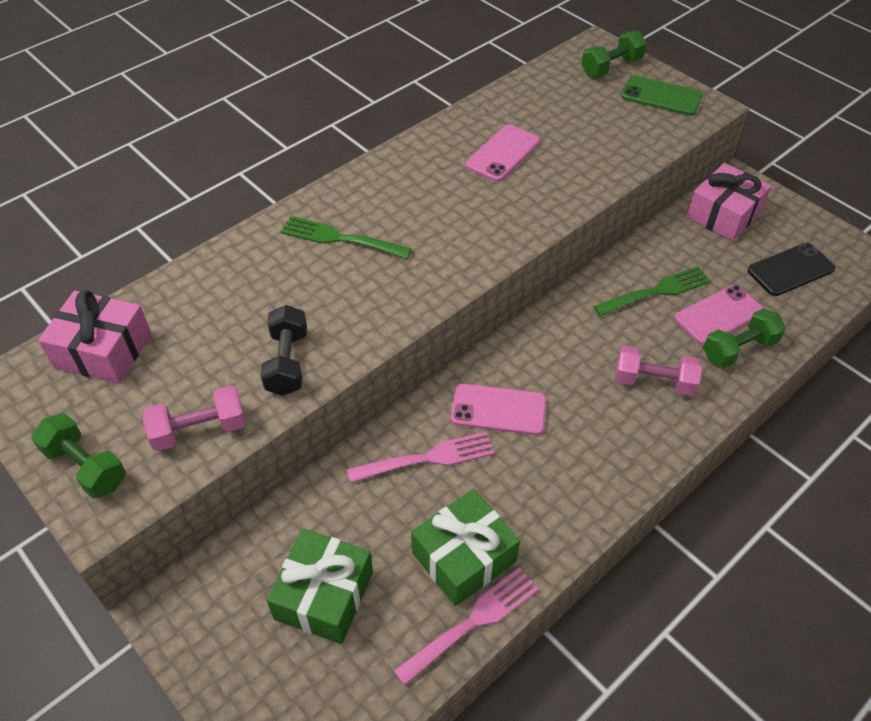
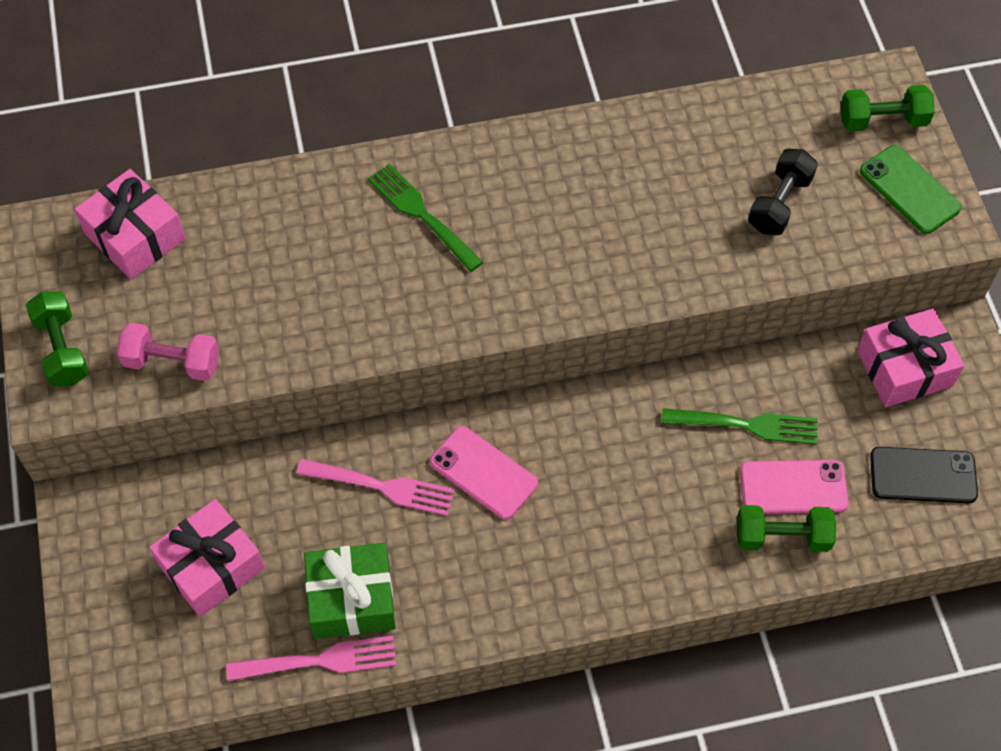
camera: 30 degrees right, 10 degrees up
(287, 362) = (287, 331): black dumbbell -> black dumbbell (779, 203)
(324, 595) = (211, 566): green gift -> pink gift
(502, 153) = (663, 185): pink phone -> none
(653, 382) = (661, 524): pink dumbbell -> none

